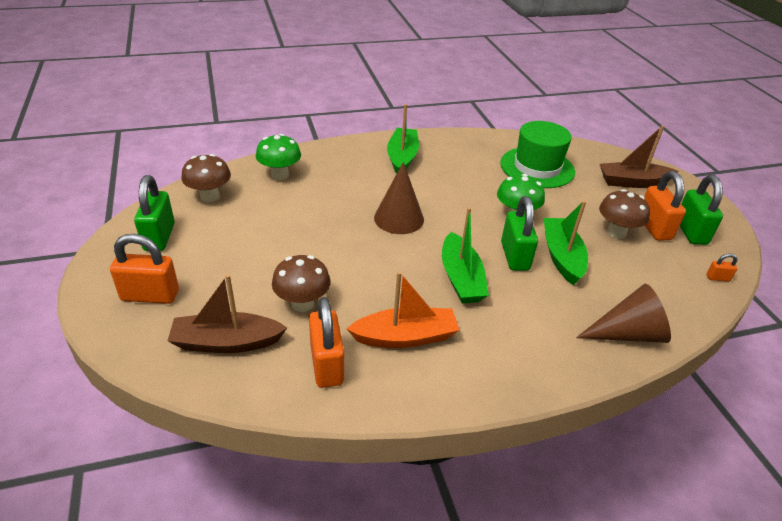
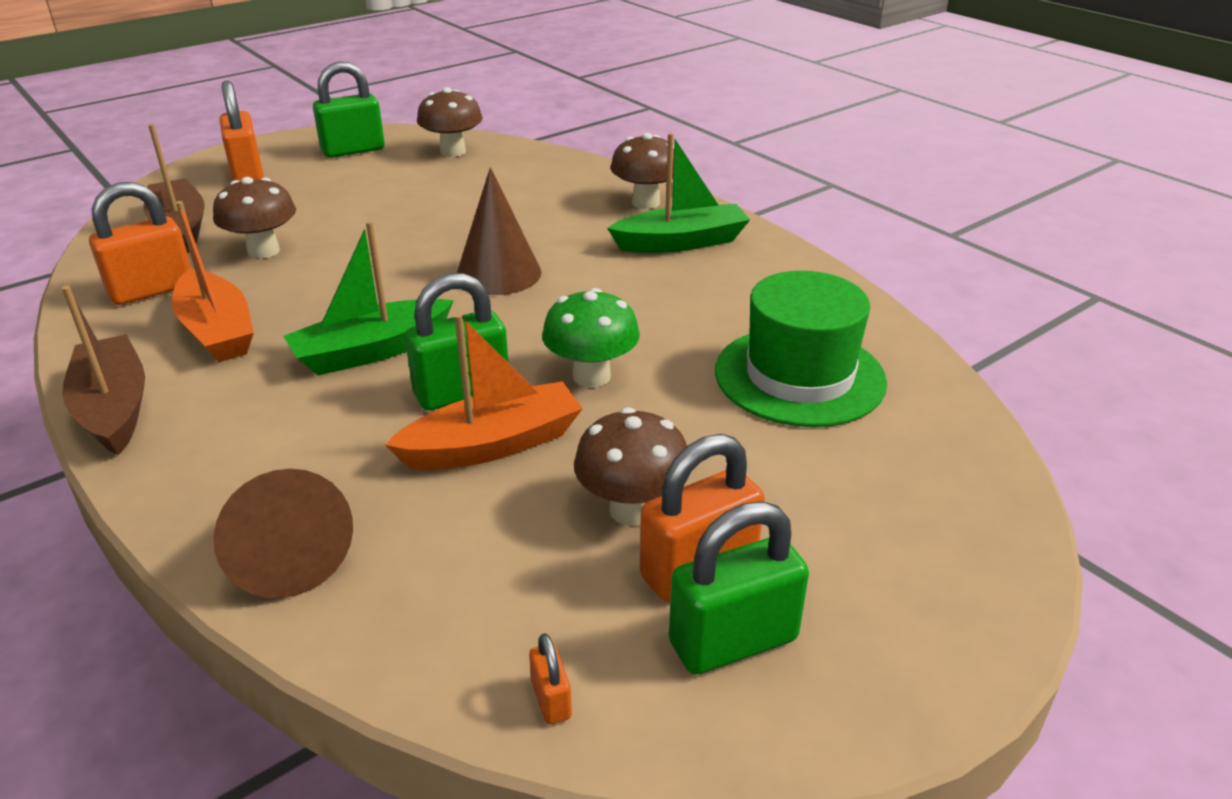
camera: 70 degrees right, 5 degrees down
(280, 175) = (539, 175): green mushroom -> none
(348, 153) = (646, 202): none -> brown mushroom
(561, 257) = (493, 445): green boat -> orange boat
(632, 182) = (884, 520): brown boat -> brown boat (114, 408)

